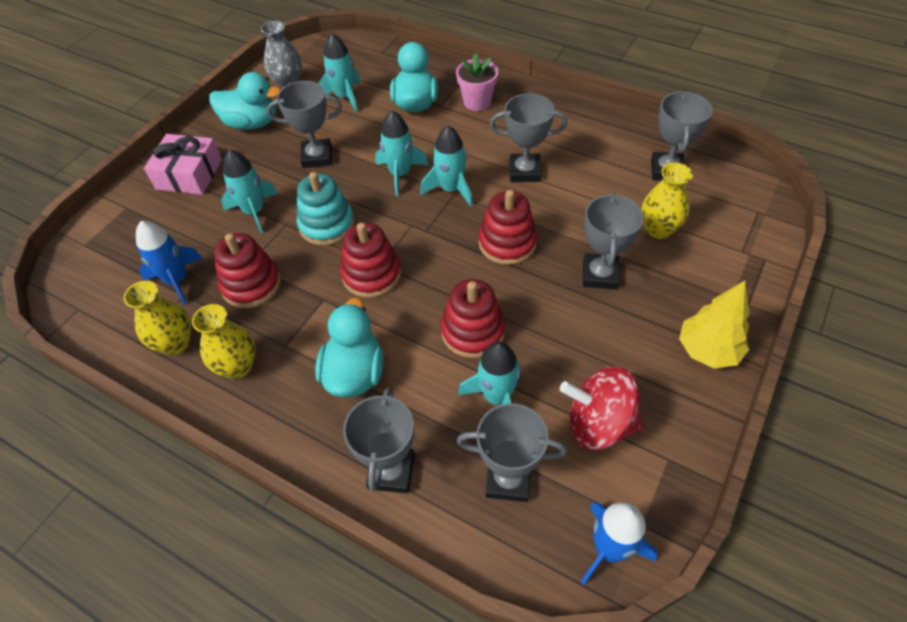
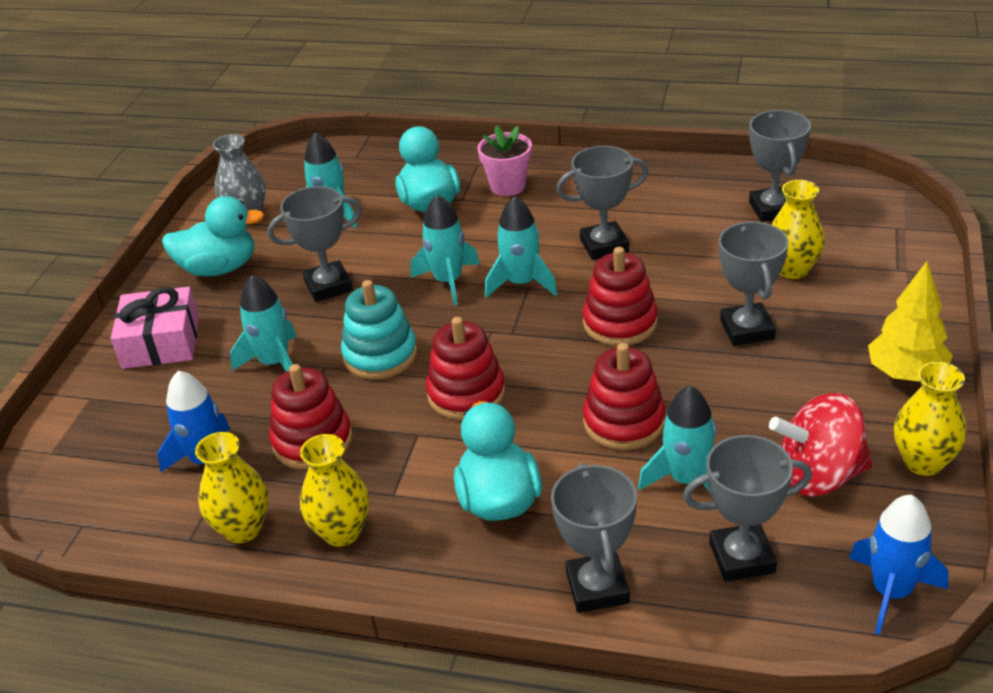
camera: 15 degrees left, 15 degrees down
(686, 436) = (923, 462): none -> yellow vase

